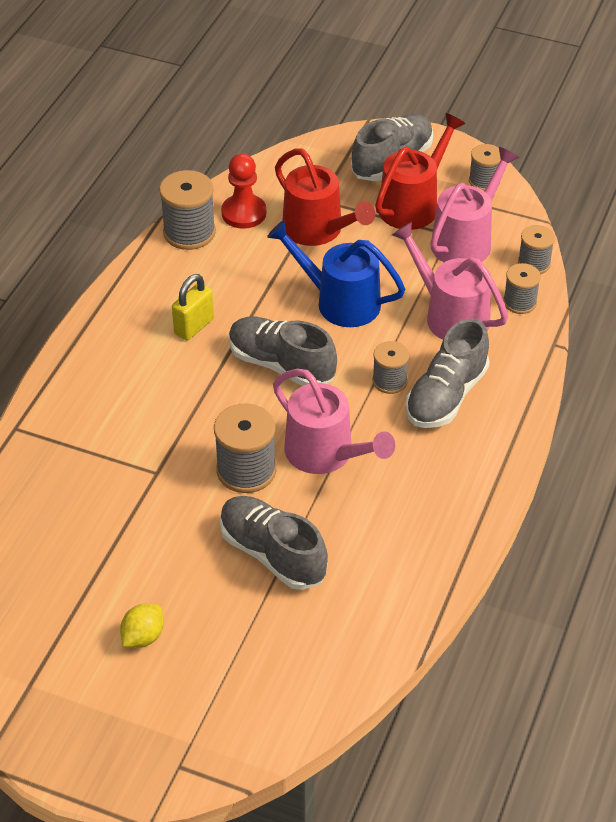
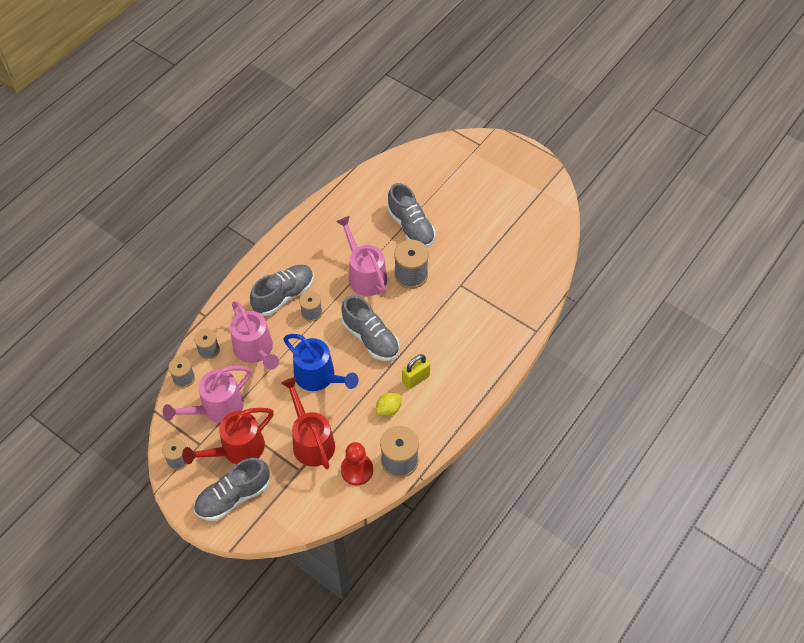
camera: 165 degrees left, 10 degrees up
(143, 637) = (484, 200): yellow lemon -> yellow lemon (388, 409)

